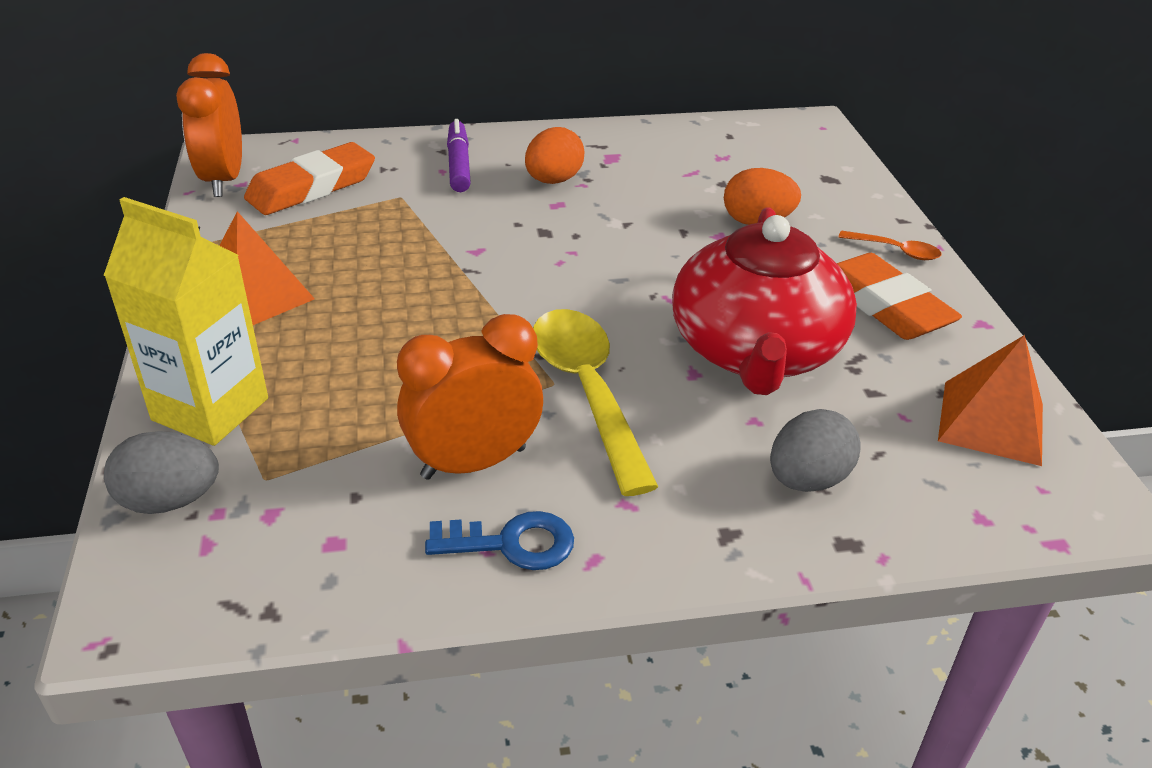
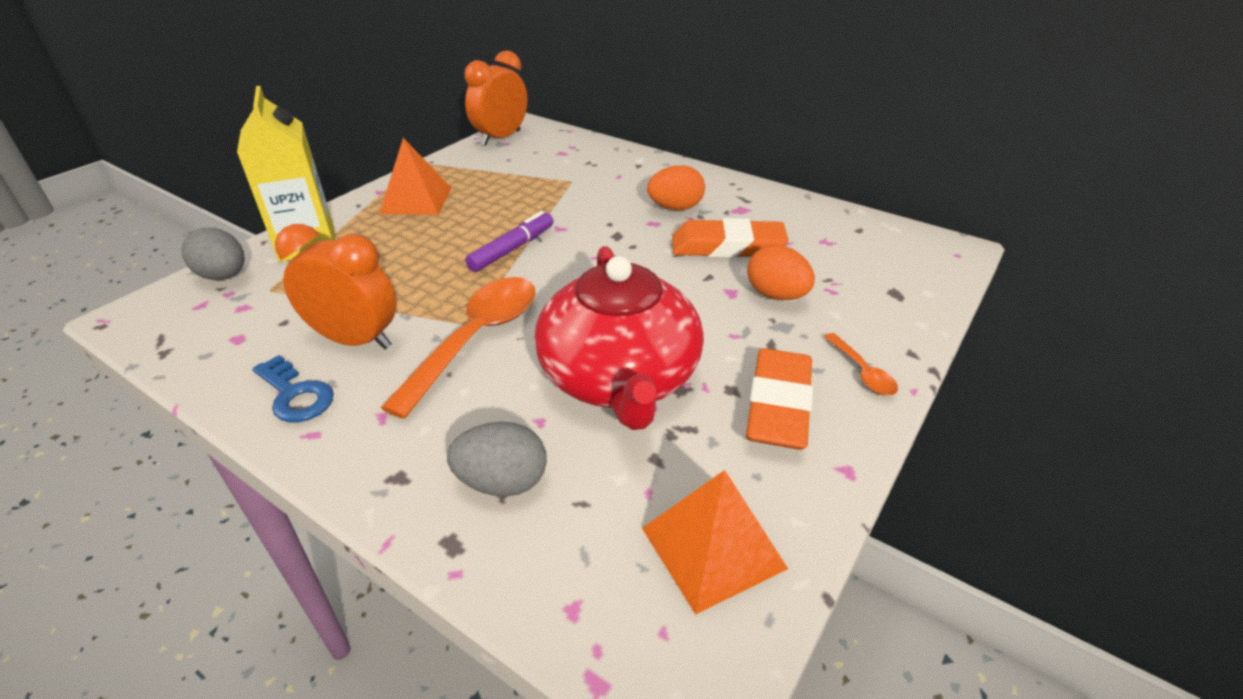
camera: 45 degrees right, 0 degrees up
(312, 187) = (535, 158): orange eraser -> orange eraser (727, 247)
(459, 164) = (634, 176): purple marker -> purple marker (512, 249)
(587, 391) = (476, 339): yellow spoon -> orange spoon
(755, 351) = (620, 378): red teapot -> red teapot turned 60 degrees counterclockwise

